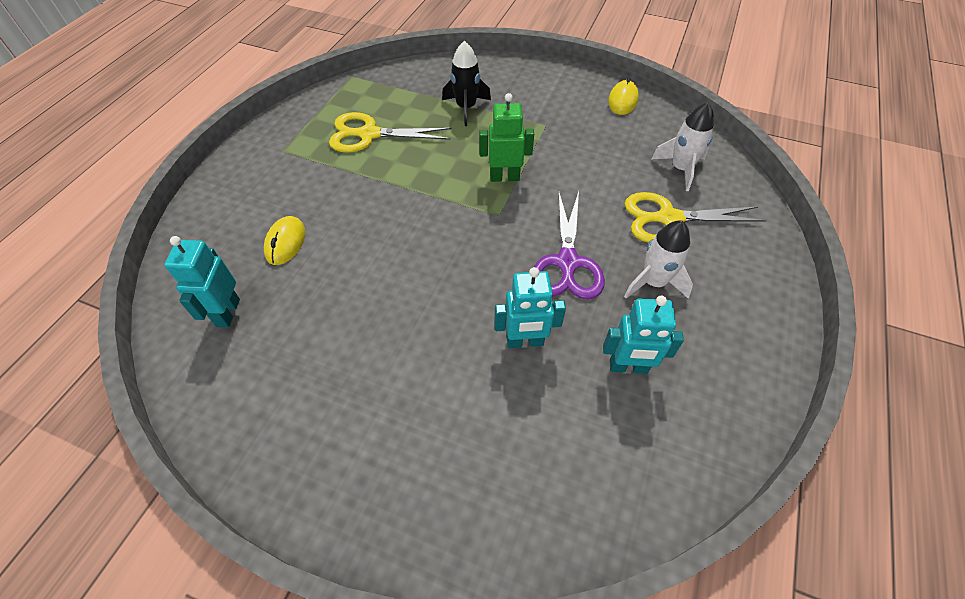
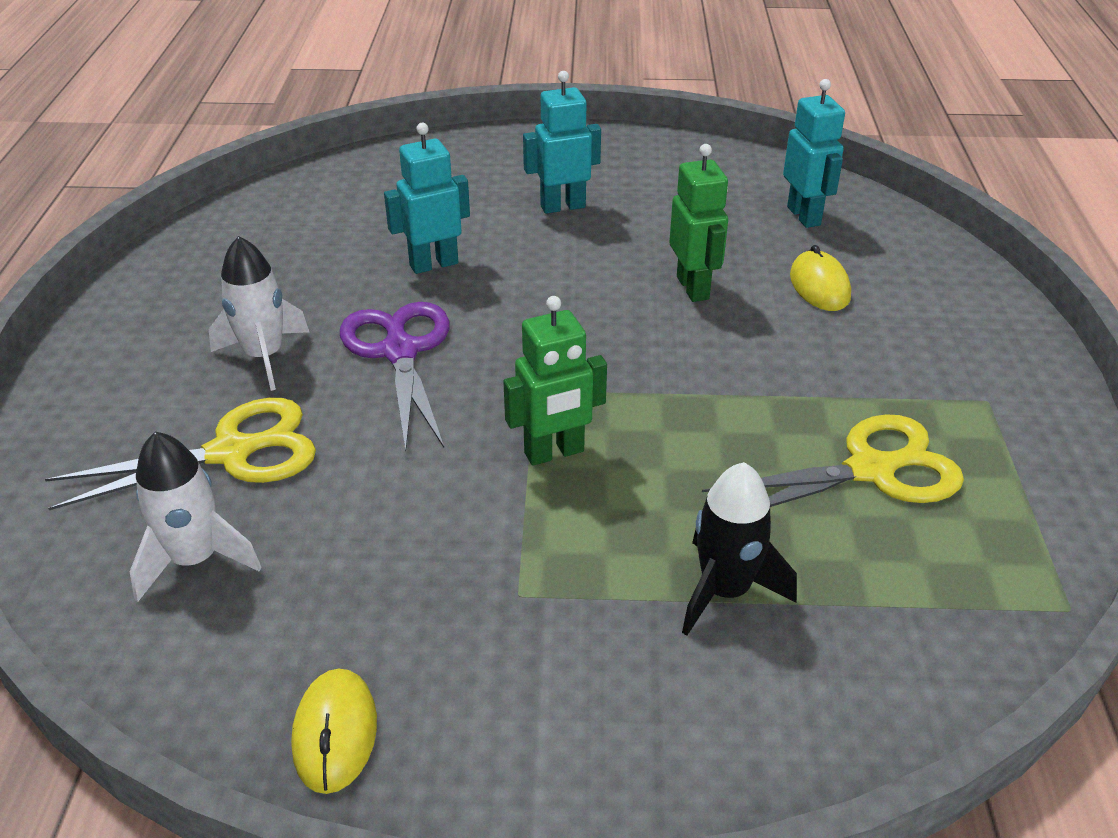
camera: 160 degrees right, 15 degrees down
(362, 264) = (693, 288): none -> green robot
(628, 367) = (300, 269): turquoise robot -> turquoise robot (562, 206)

